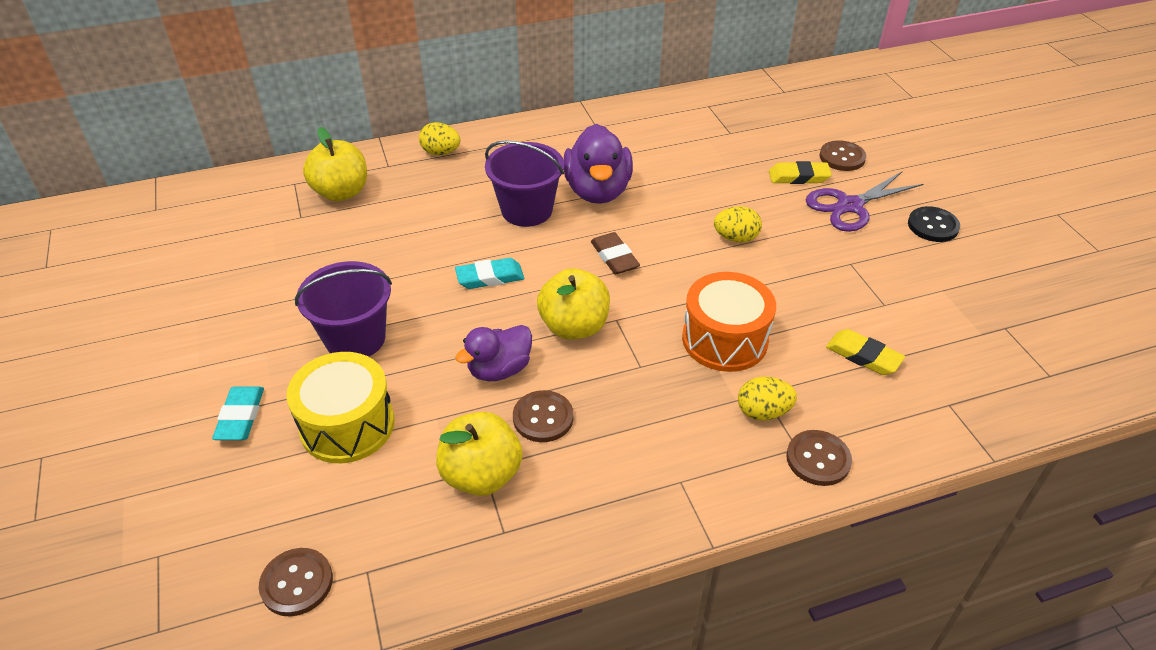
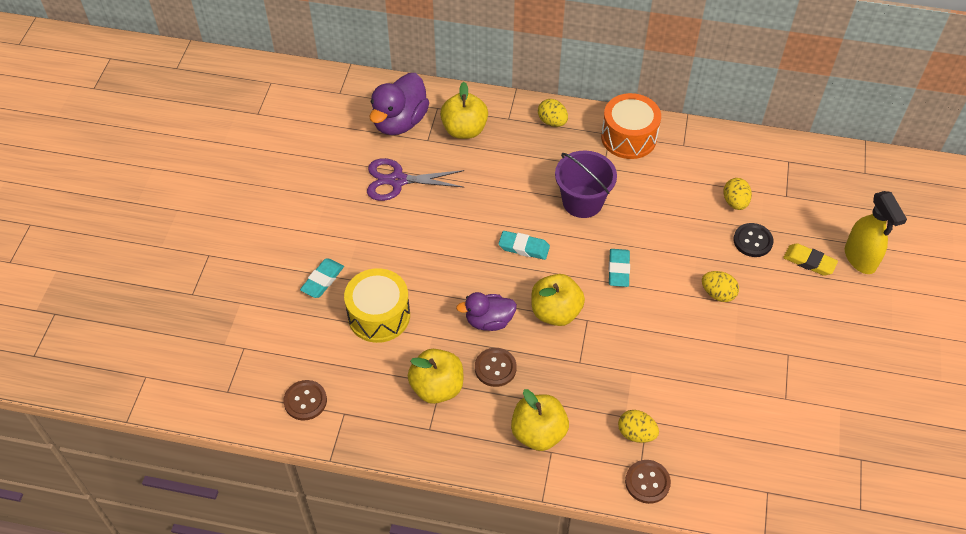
camera: 30 degrees right, 10 degrees up
(355, 339) = (414, 256): purple bucket -> none
(597, 191) = (644, 207): purple duck -> purple duck (399, 122)
(614, 257) = (618, 270): brown eraser -> turquoise eraser
(649, 467) = (538, 433): none -> yellow apple
(686, 155) = (735, 202): none -> yellow egg
(724, 339) = (649, 370): orange drum -> orange drum (628, 137)
(842, 157) = (860, 259): brown button -> yellow spray bottle
(850, 206) = (829, 306): purple scissors -> purple scissors (397, 180)
(863, 356) = (736, 429): yellow eraser -> none
(933, 226) = (881, 353): black button -> black button (752, 241)

